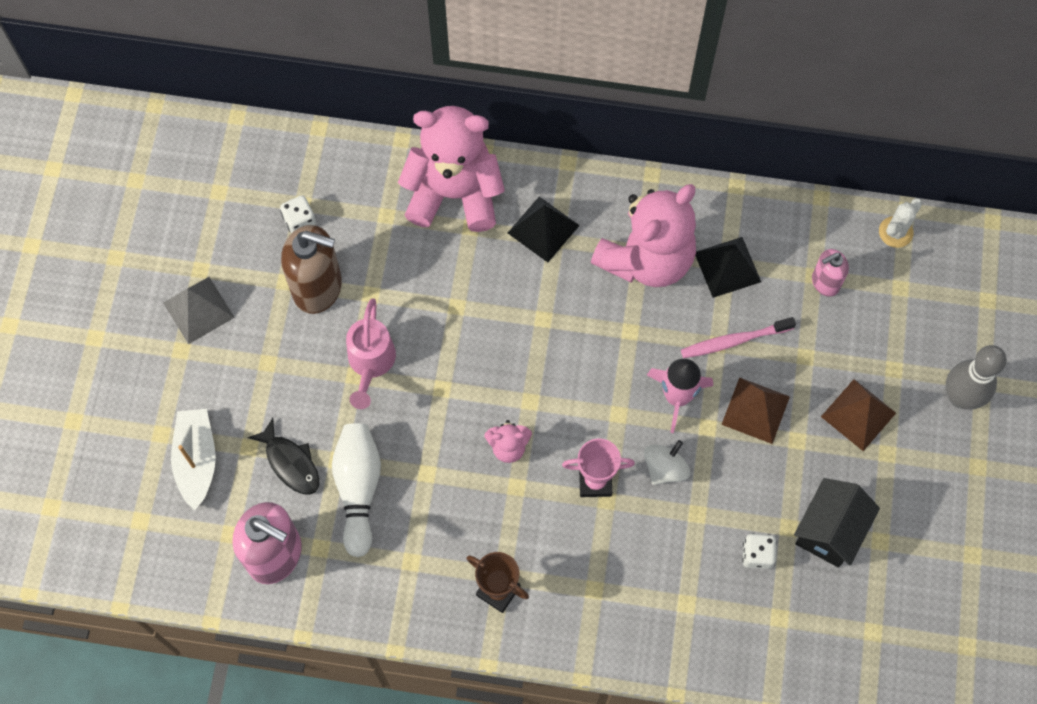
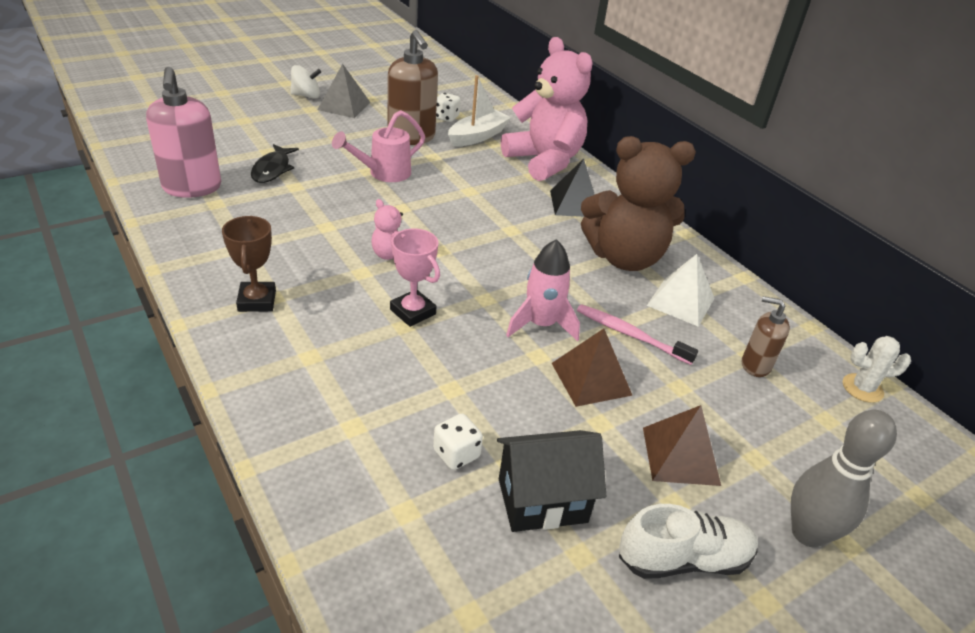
camera: 45 degrees right, 30 degrees down
(196, 460) = (237, 137): white boat -> white boat (477, 136)
(358, 489) = (281, 202): white bowling pin -> none
(646, 259) = (624, 258): pink teddy bear -> brown teddy bear
(665, 468) = (471, 347): white spinning top -> white spinning top (306, 96)
(727, 267) = (681, 301): black pyramid -> white pyramid
(825, 282) = (755, 365): pink soap dispenser -> brown soap dispenser
(924, 485) = (683, 559): none -> white shoe

